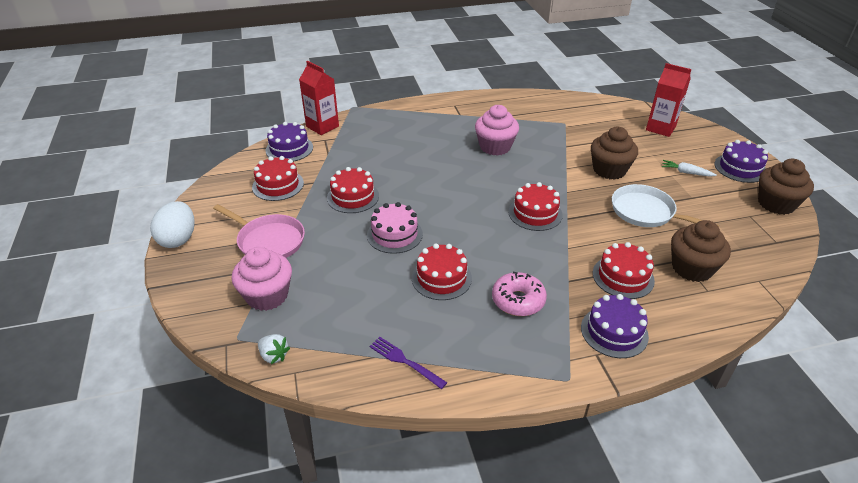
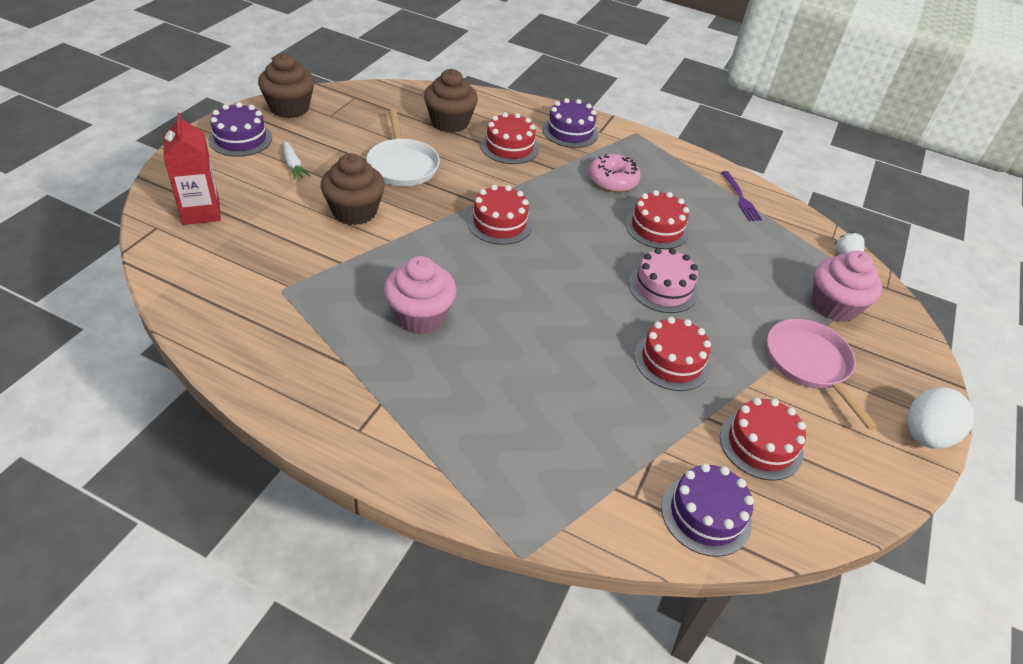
camera: 145 degrees left, 5 degrees up
(322, 126) = (616, 536): red carton -> none

